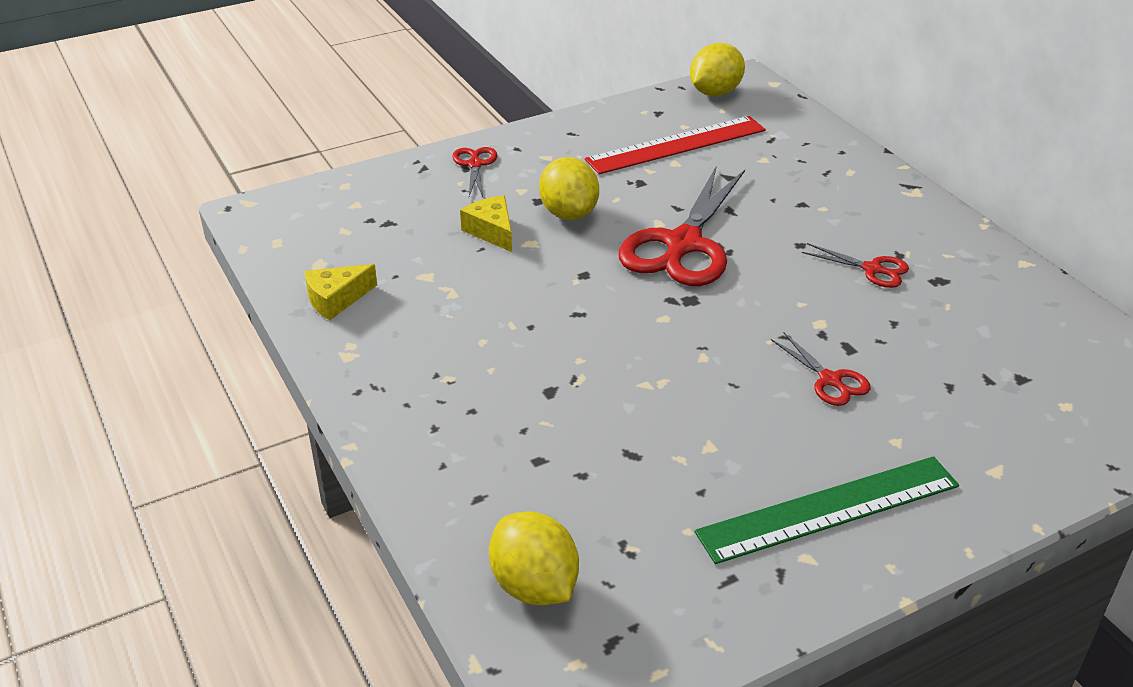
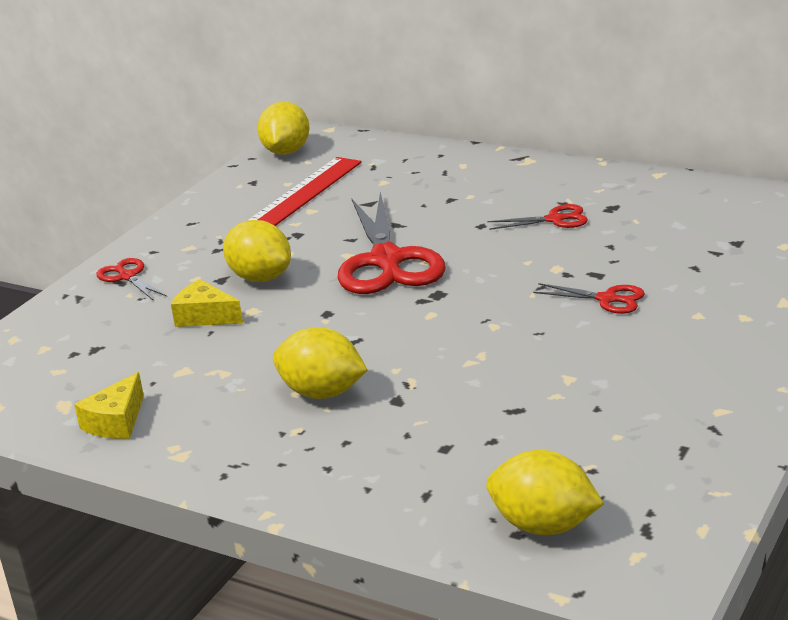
camera: 30 degrees left, 10 degrees down
(502, 352) = (322, 393): none -> yellow lemon
(828, 508) = (700, 375): green ruler -> none

